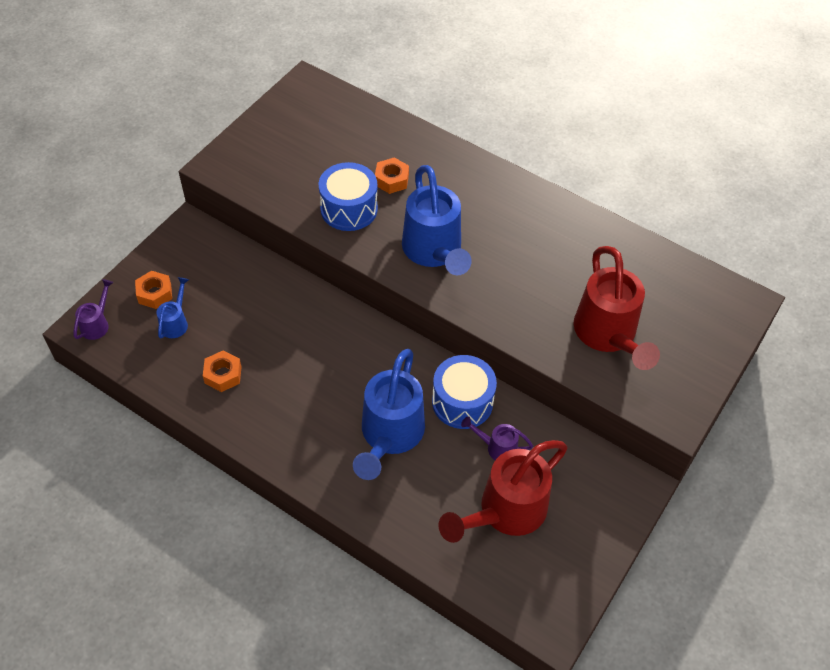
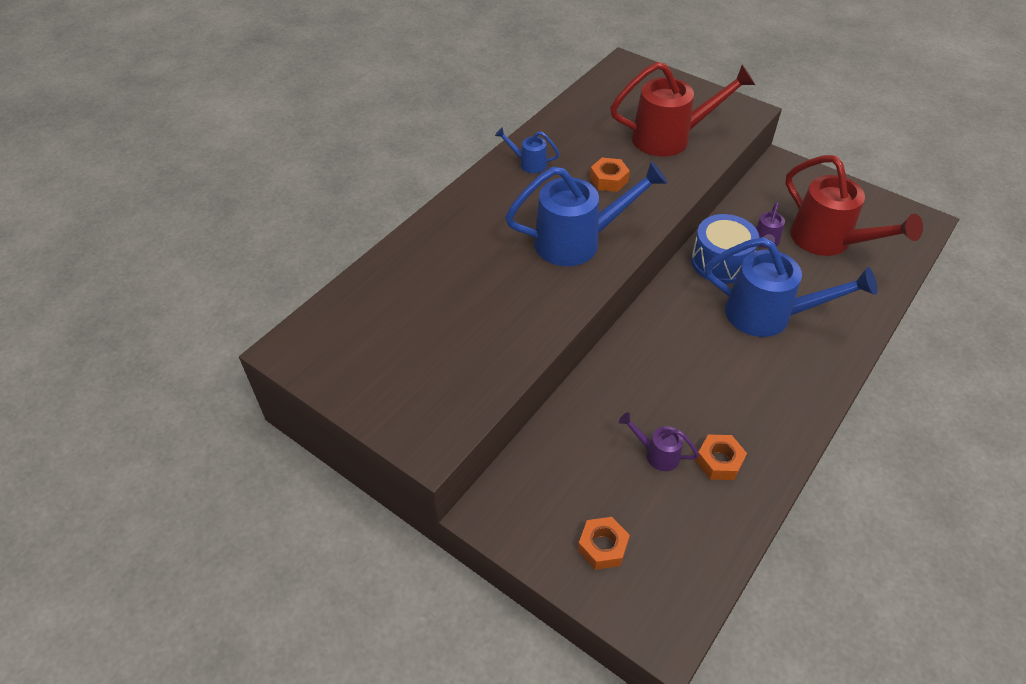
camera: 85 degrees left, 5 degrees down
(97, 324) = (658, 616): purple watering can -> purple watering can (657, 454)
(175, 322) = (648, 518): blue watering can -> blue watering can (529, 163)
(349, 209) = (514, 309): blue drum -> none
(391, 180) = (471, 271): orange nut -> orange nut (608, 180)

